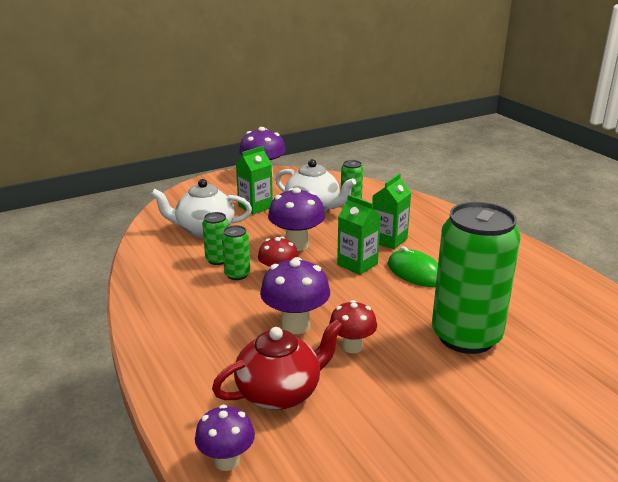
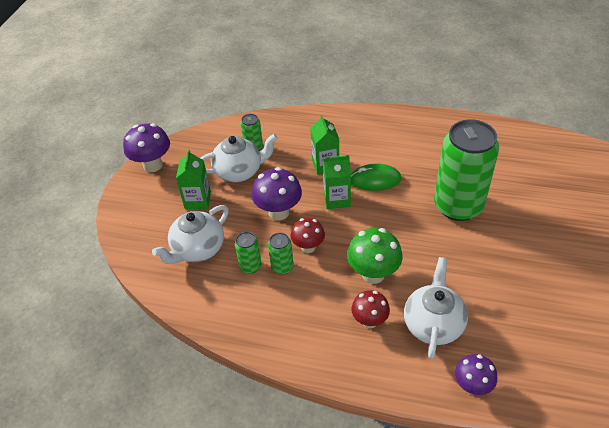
camera: 45 degrees left, 20 degrees up
(280, 392) = (433, 324): red teapot -> white teapot
(295, 325) = (373, 274): purple mushroom -> green mushroom
(352, 346) = (420, 262): red mushroom -> red mushroom (369, 321)

